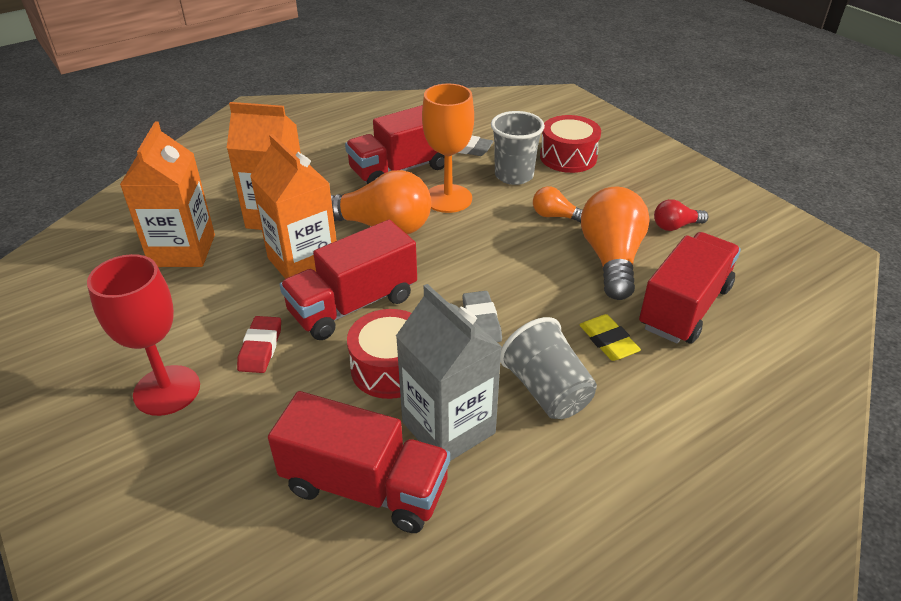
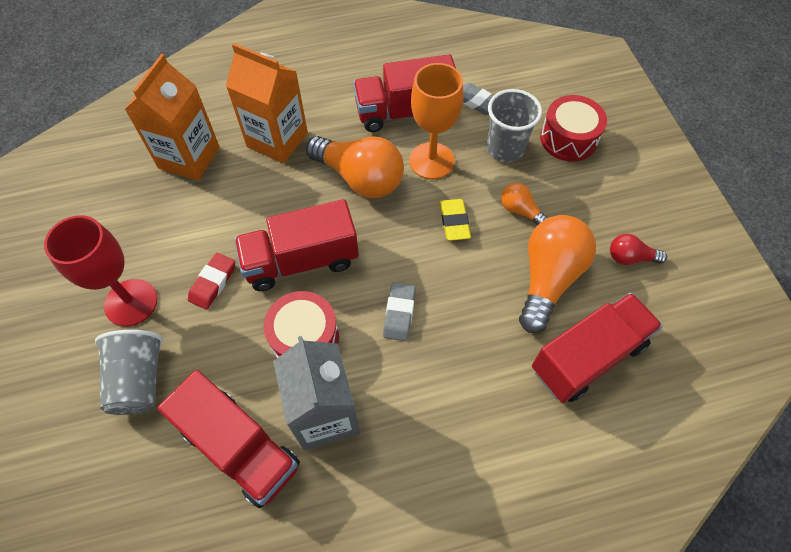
camera: 20 degrees right, 20 degrees up
(303, 262) = (279, 200): orange carton -> none
(547, 390) = (421, 406): grey cup -> grey cup (139, 380)
(608, 341) = (499, 372): yellow eraser -> yellow eraser (454, 222)

